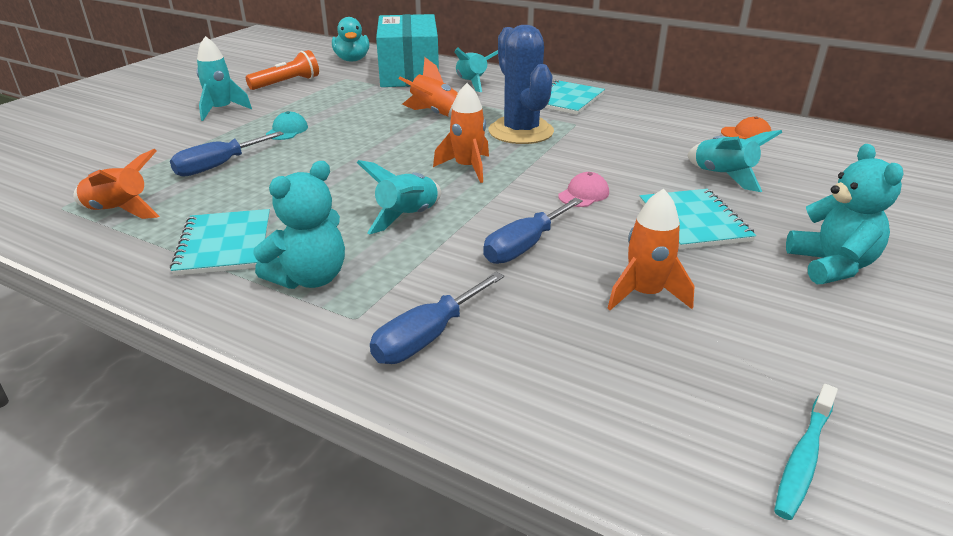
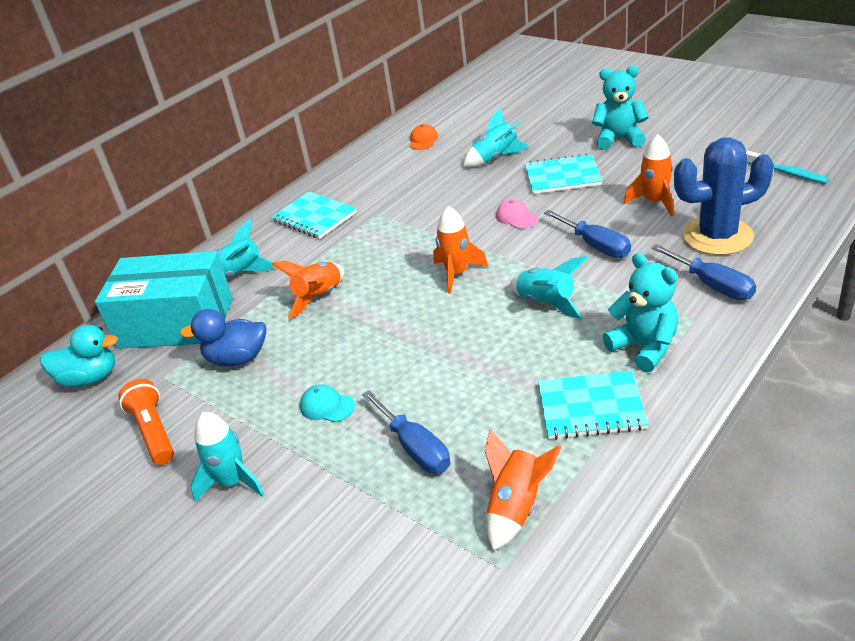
camera: 75 degrees left, 5 degrees up
(359, 96) = (237, 358): none -> blue duck
(521, 131) = (384, 244): blue cactus -> blue cactus (717, 236)

